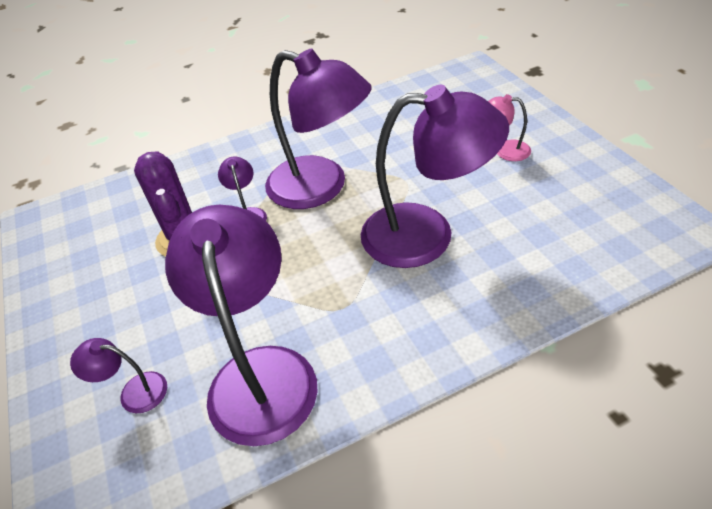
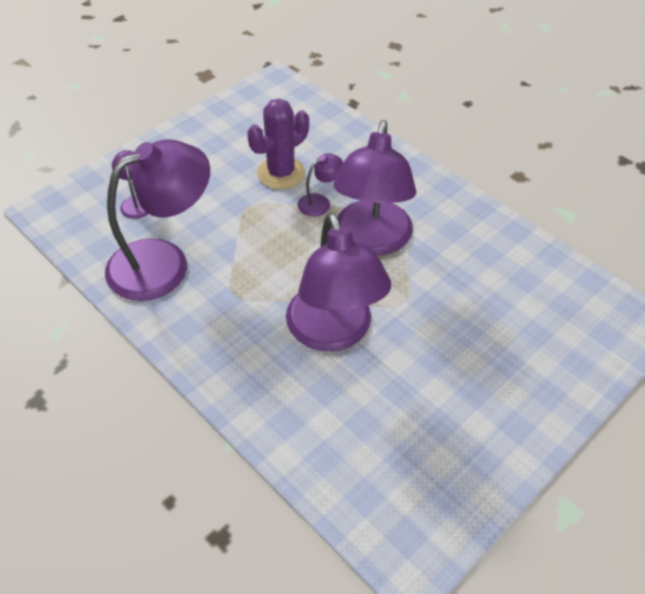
camera: 65 degrees right, 5 degrees up
(505, 150) = (486, 377): pink lamp -> none

